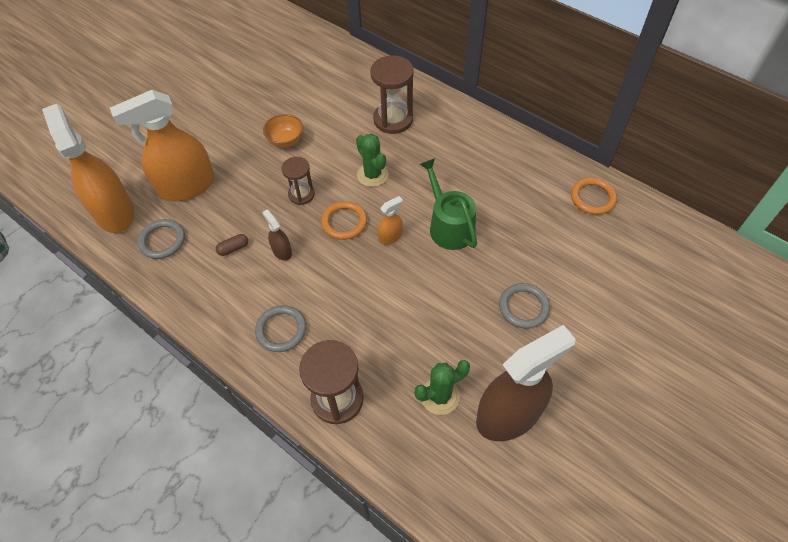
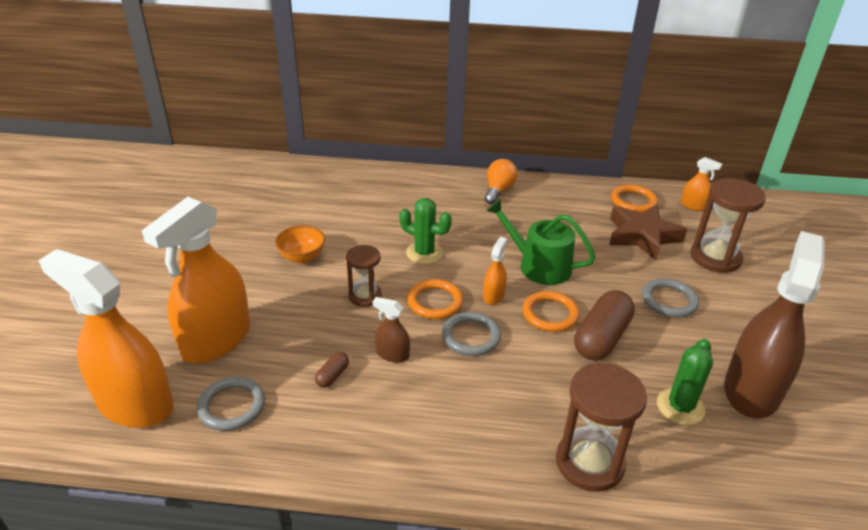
camera: 35 degrees left, 20 degrees down
(281, 330) = (464, 428): grey ring -> grey ring (471, 336)
(393, 119) = (400, 204): brown hourglass -> brown hourglass (715, 258)
(417, 273) = (550, 314): none -> orange ring
(436, 312) = (601, 338): none -> brown capsule
(483, 137) = (498, 190): none -> orange light bulb
(564, 236) = (642, 236): none -> brown star
(646, 226) = (693, 206): none -> orange spray bottle

